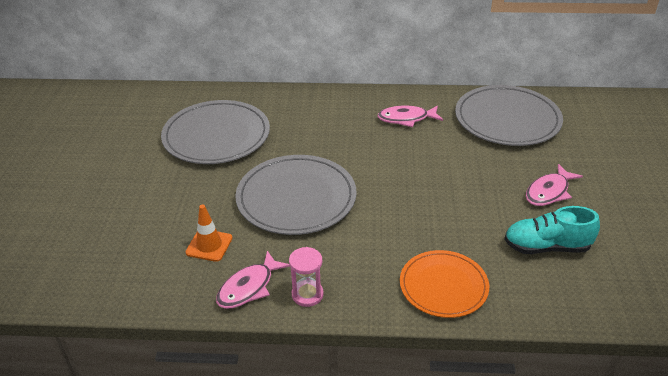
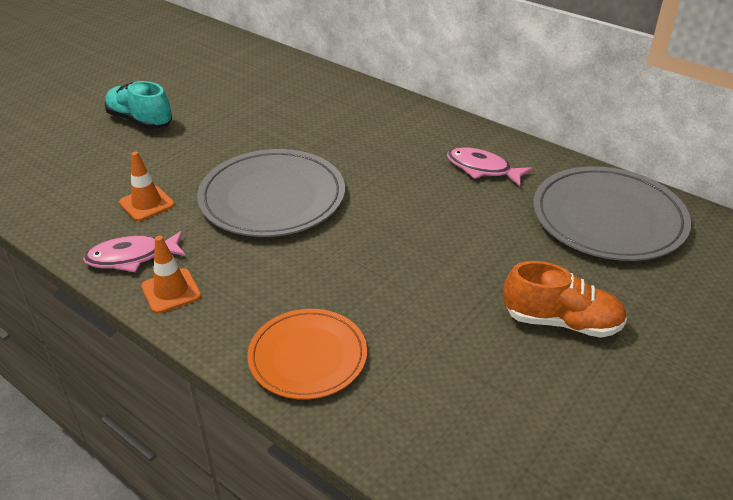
camera: 35 degrees right, 0 degrees up
(216, 136) = (271, 111): grey plate -> none
(307, 294) = (171, 291): pink hourglass -> orange traffic cone
(546, 247) = (479, 381): turquoise shoe -> turquoise shoe (140, 121)
(549, 192) = (561, 322): pink fish -> orange shoe

